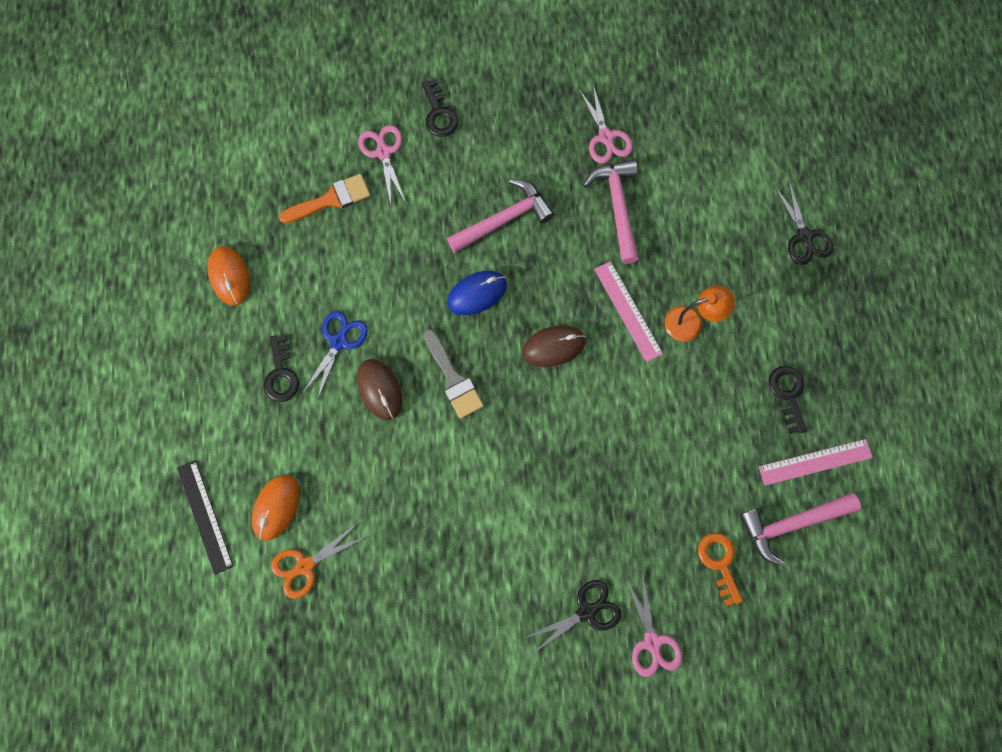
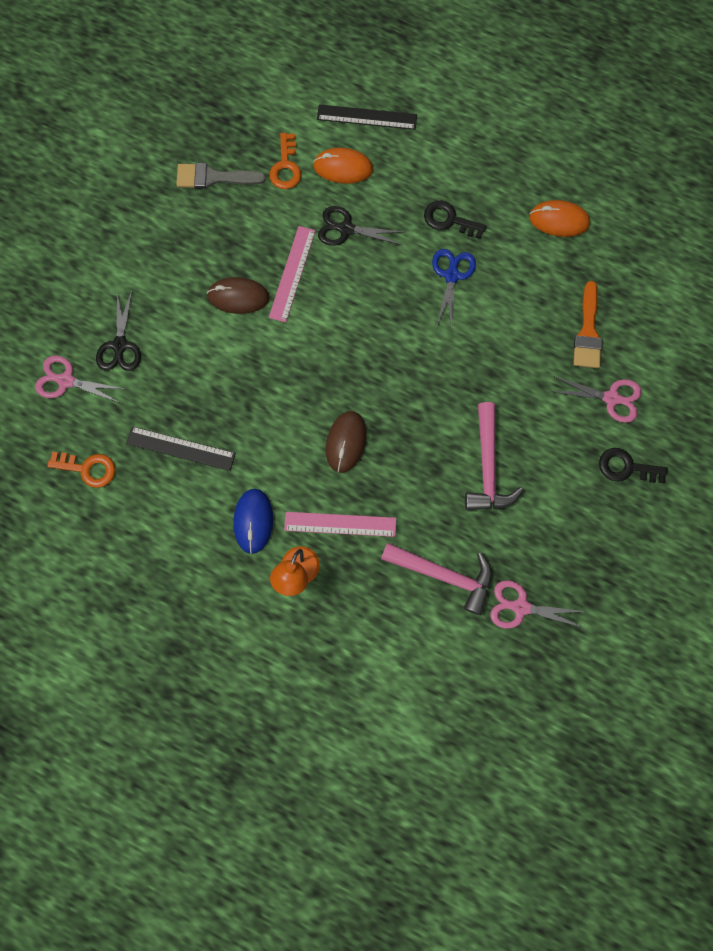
camera: 120 degrees right, 0 degrees up
(276, 507) = (343, 168): orange mouse -> orange mouse turned 45 degrees counterclockwise
(305, 565) = (286, 167): orange scissors -> orange key
(339, 341) = (452, 275): blue scissors -> blue scissors turned 135 degrees counterclockwise
(379, 390) = (392, 286): brown mouse -> brown mouse (238, 297)
(453, 378) = (367, 347): grey brush -> grey brush (214, 177)
(477, 293) = (430, 406): blue mouse -> blue mouse (253, 521)
(648, 488) = (181, 448): none -> black ruler
(788, 394) = (183, 617): black key -> none
(791, 523) = (78, 547): pink hammer -> none
(804, 236) = (315, 733): black scissors -> black scissors (346, 229)
(815, 462) = (113, 601): pink ruler -> pink ruler (292, 273)

